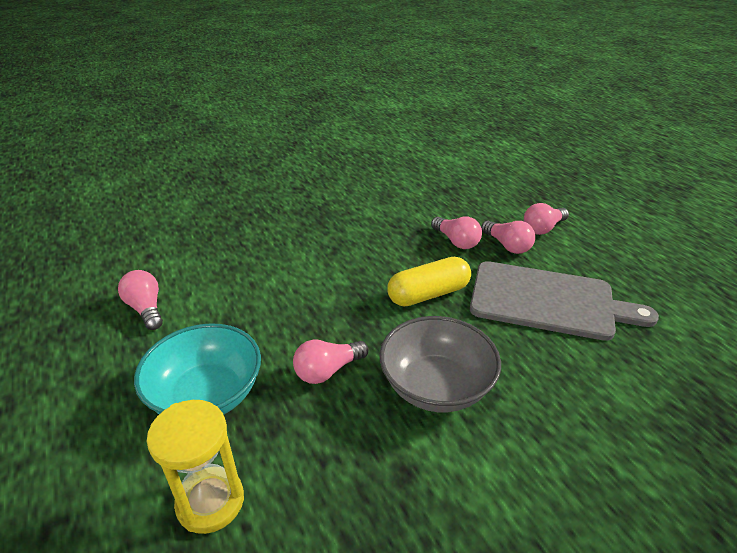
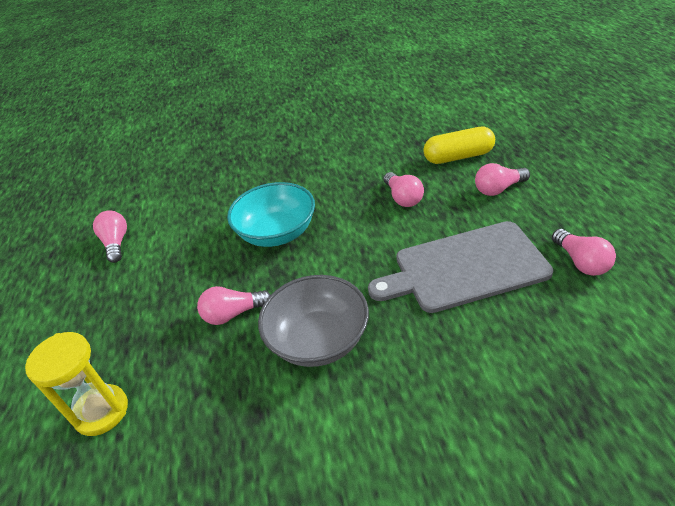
camera: 20 degrees right, 5 degrees up
(207, 395) = (132, 323): turquoise bowl -> turquoise bowl (277, 233)
(428, 294) = (352, 250): yellow capsule -> yellow capsule (458, 157)
(507, 246) = (452, 206): pink light bulb -> pink light bulb (581, 262)
(548, 301) = (465, 267): grey cutting board -> grey cutting board turned 135 degrees clockwise

